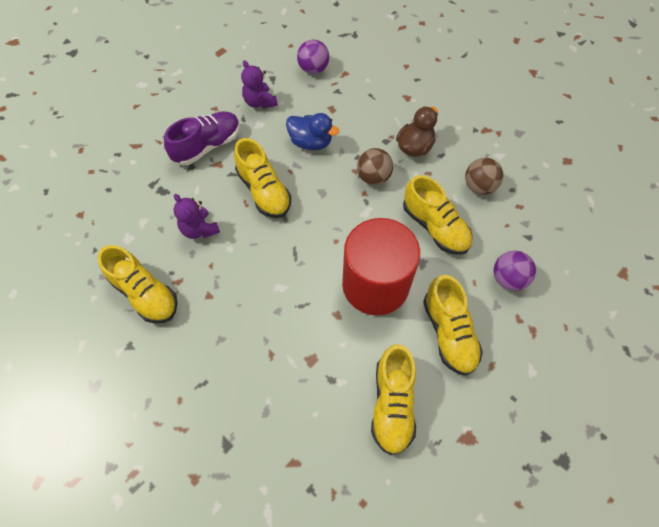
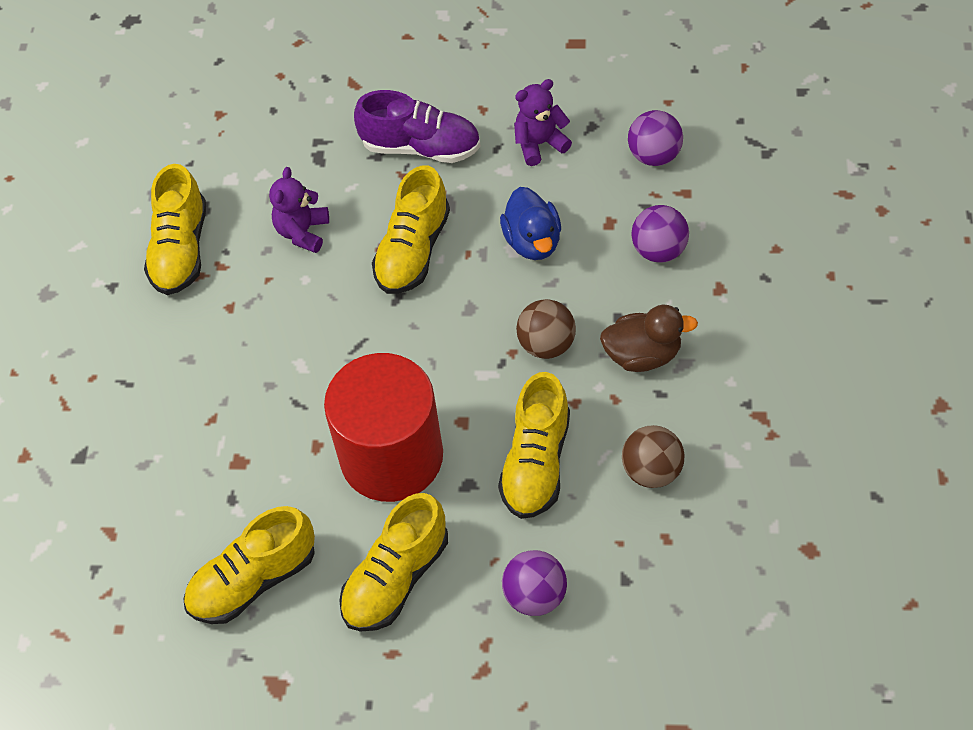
camera: 55 degrees right, 5 degrees down
(260, 102) = (539, 144): purple teddy bear -> purple teddy bear turned 45 degrees clockwise
(365, 102) = (659, 250): none -> purple ball

